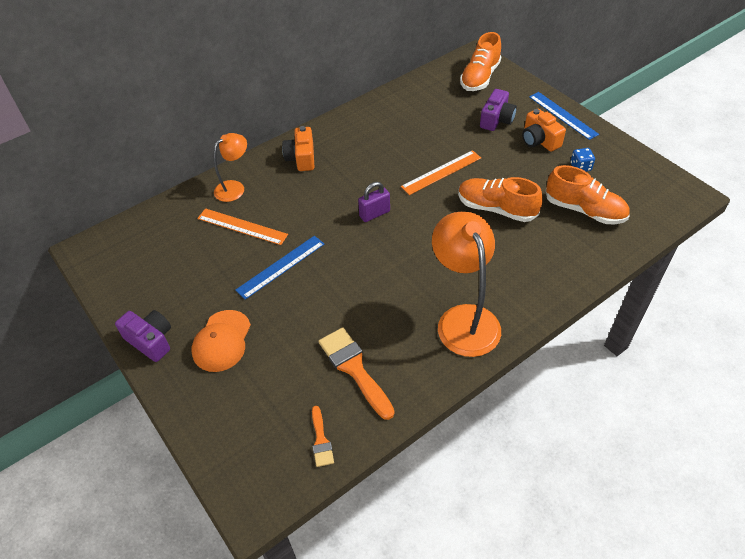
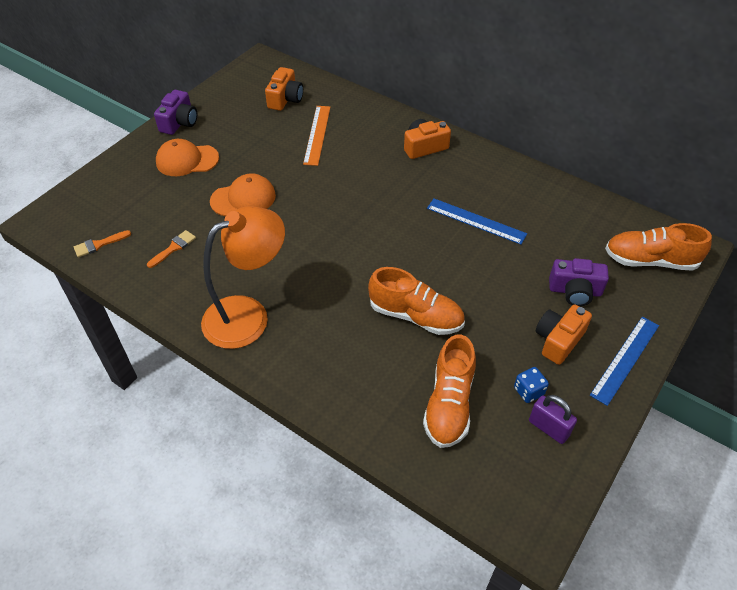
camera: 70 degrees right, 0 degrees up
(170, 241) = (285, 99): none -> orange camera
(234, 187) = (364, 116): orange lamp -> none
(281, 266) = (277, 171): blue ruler -> blue ruler (476, 221)
(307, 299) = (243, 198): none -> orange cap
(354, 368) = (173, 248): orange brush -> orange brush, size x0.54
(374, 214) = (368, 218): purple padlock -> purple padlock (548, 428)
(441, 172) = (454, 257): orange ruler -> none
(496, 208) = (416, 316): orange shoe -> orange shoe turned 105 degrees clockwise

